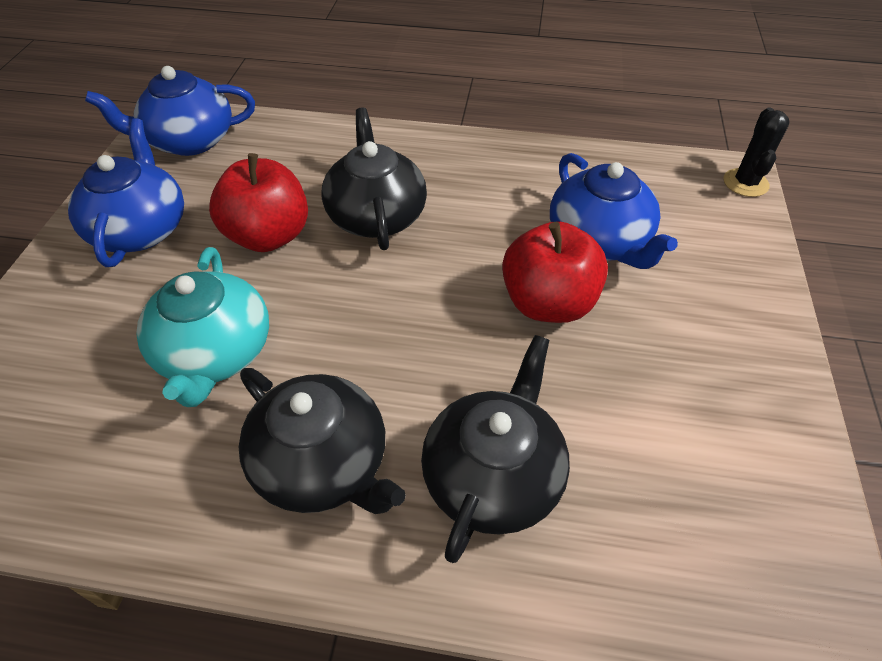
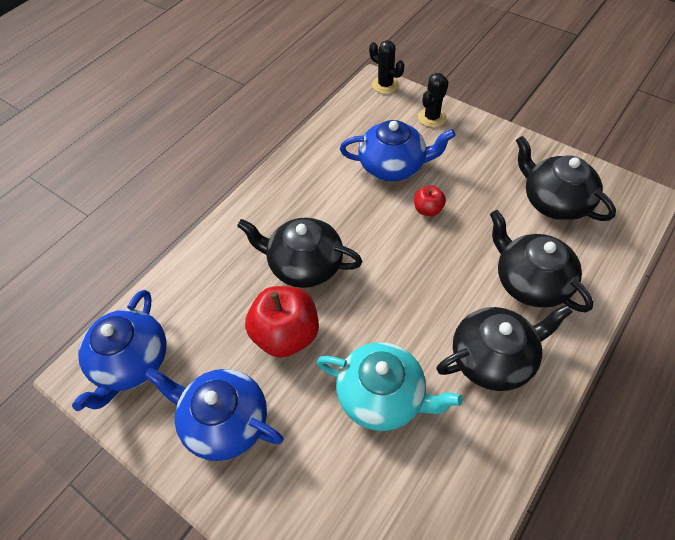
camera: 60 degrees left, 5 degrees up
(548, 303) = (428, 209): red apple -> red apple, size x0.51
(694, 467) = (554, 201): none -> black teapot
(732, 251) = (432, 117): none -> black cactus

